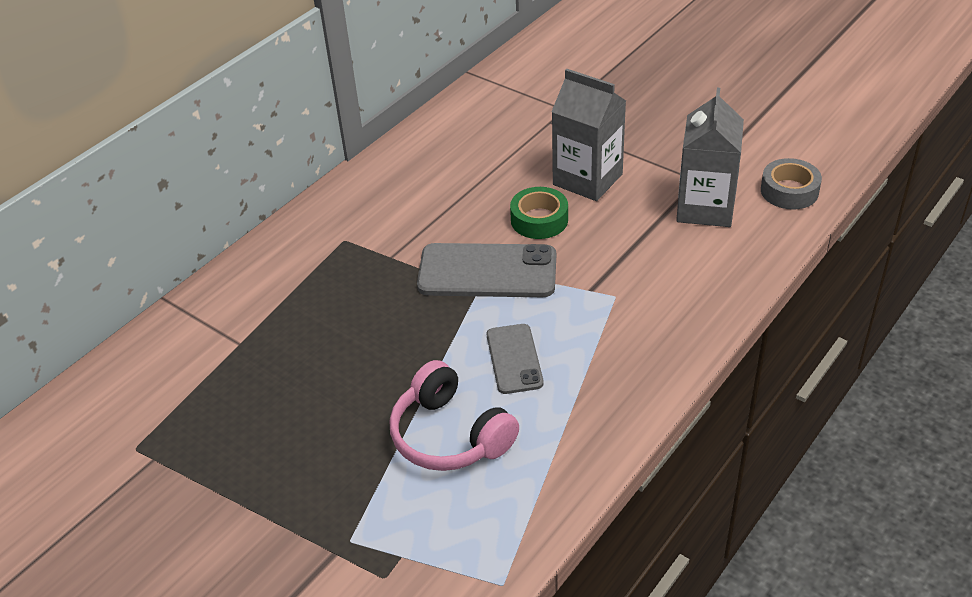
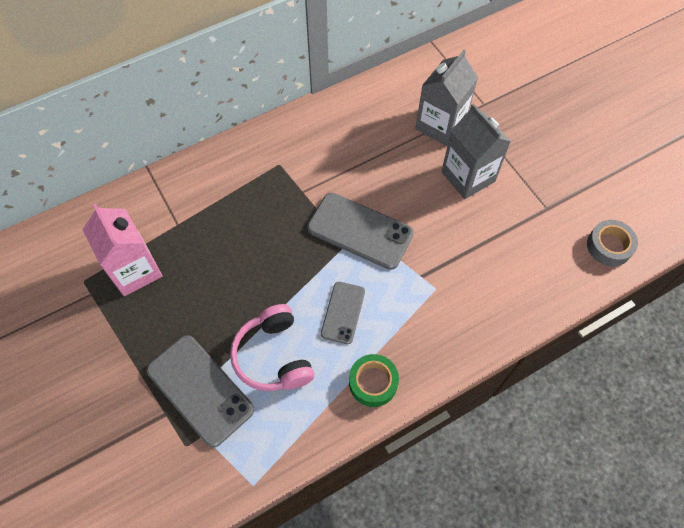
camera: 20 degrees right, 20 degrees up
(205, 411) = (135, 270): none -> pink carton
(369, 507) = (200, 390): none -> grey phone
(539, 220) = (416, 200): green tape -> green tape (373, 382)
(705, 208) = (539, 236): grey carton -> grey carton (440, 125)

